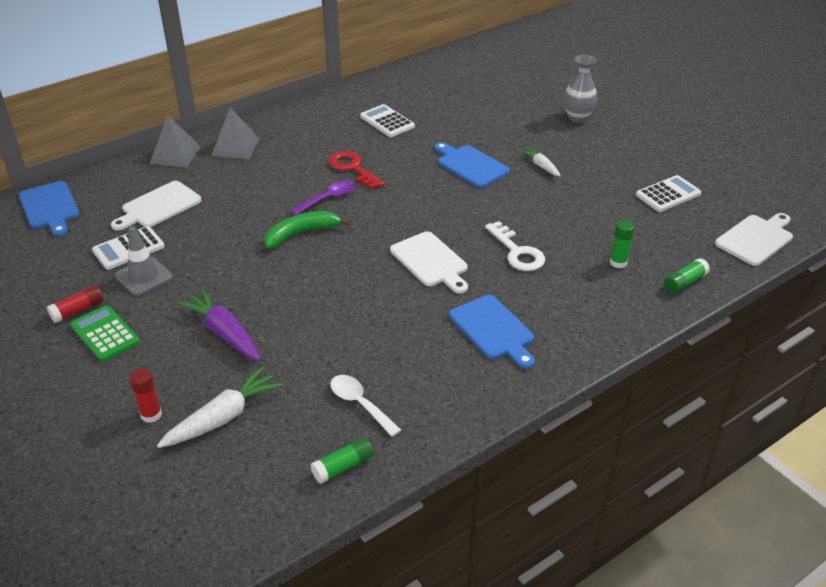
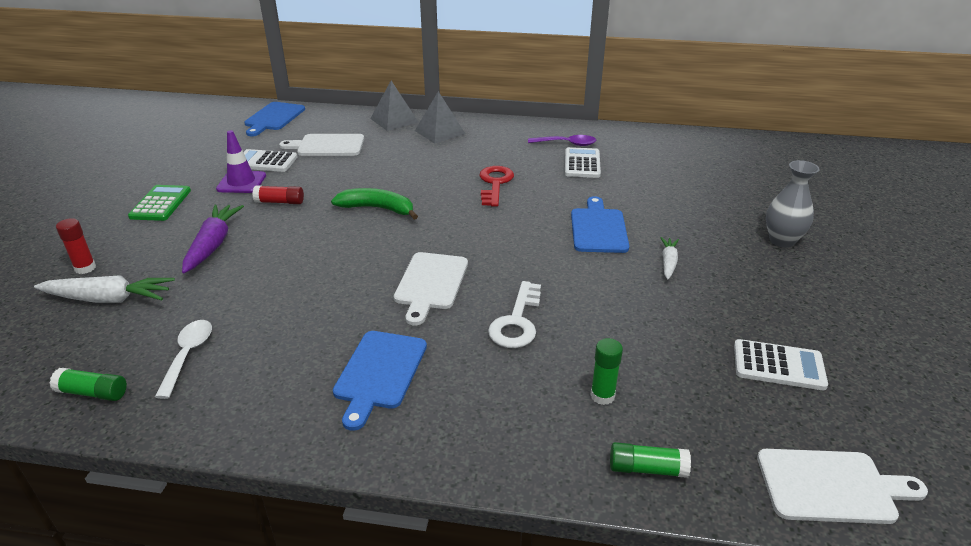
camera: 45 degrees right, 5 degrees down
(78, 310) = (176, 182): red glue stick -> red glue stick (280, 202)
(144, 276) = (241, 182): grey traffic cone -> purple traffic cone
(328, 198) = (440, 195): purple spoon -> purple spoon (567, 144)

